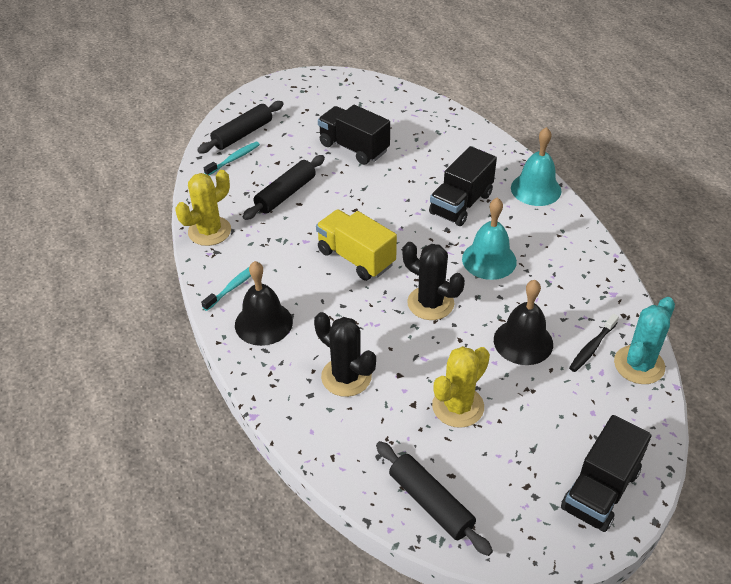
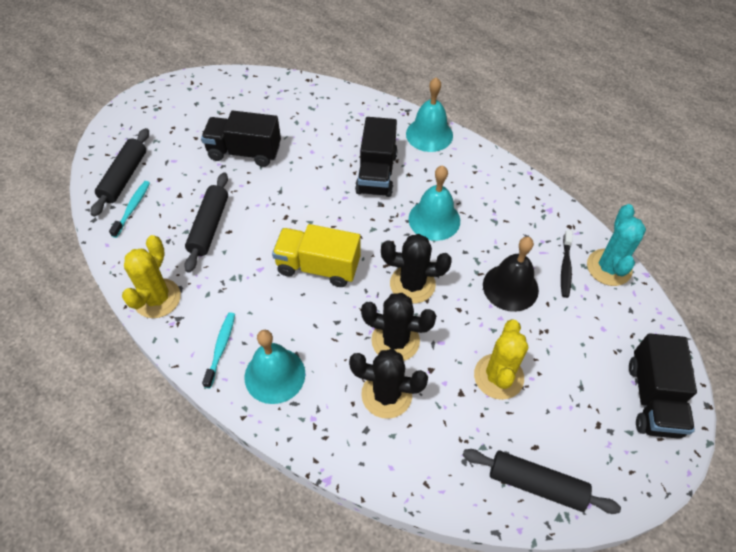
camera: 30 degrees left, 10 degrees up
(263, 323) = (275, 375): black bell -> turquoise bell
(383, 340) = (395, 341): none -> black cactus

